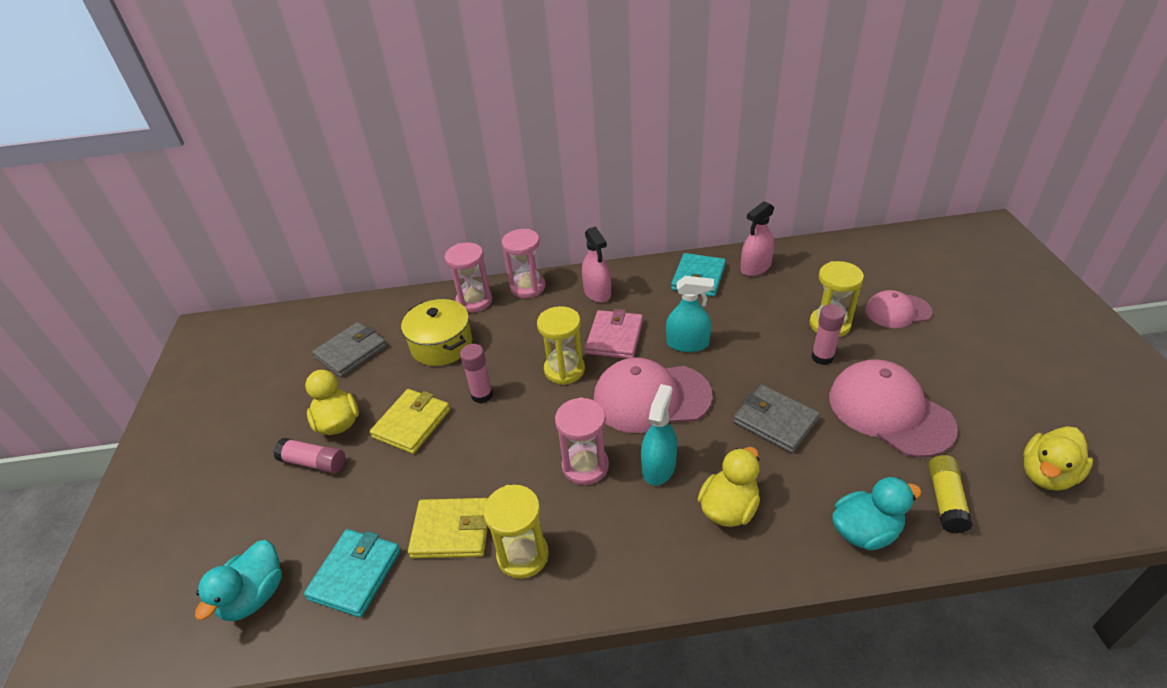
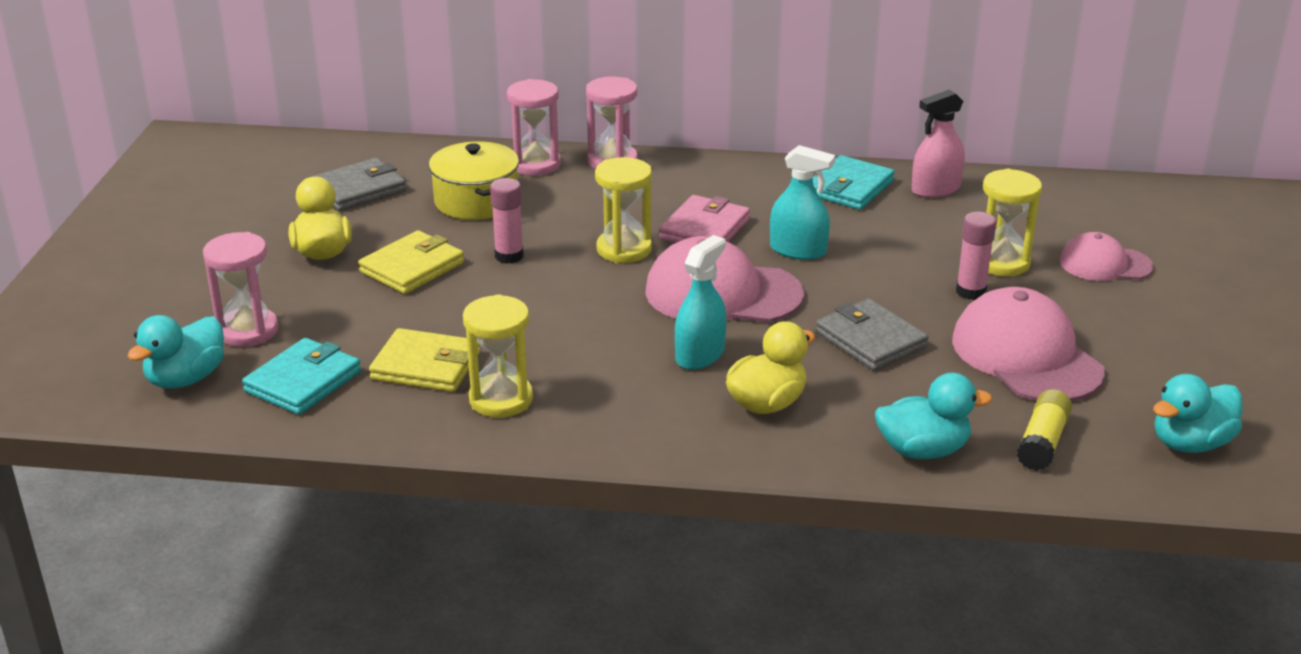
camera: 10 degrees right, 10 degrees down
(313, 463) = (283, 282): pink glue stick -> none
(585, 466) = (609, 339): pink hourglass -> pink hourglass (248, 331)
(597, 292) = (703, 181): pink spray bottle -> none
(1046, 474) = (1190, 443): yellow duck -> turquoise duck

